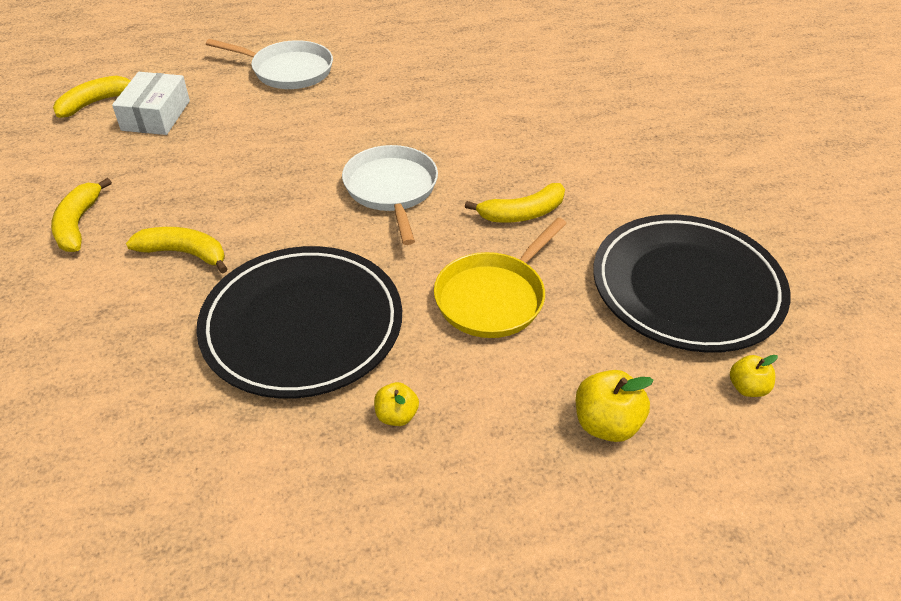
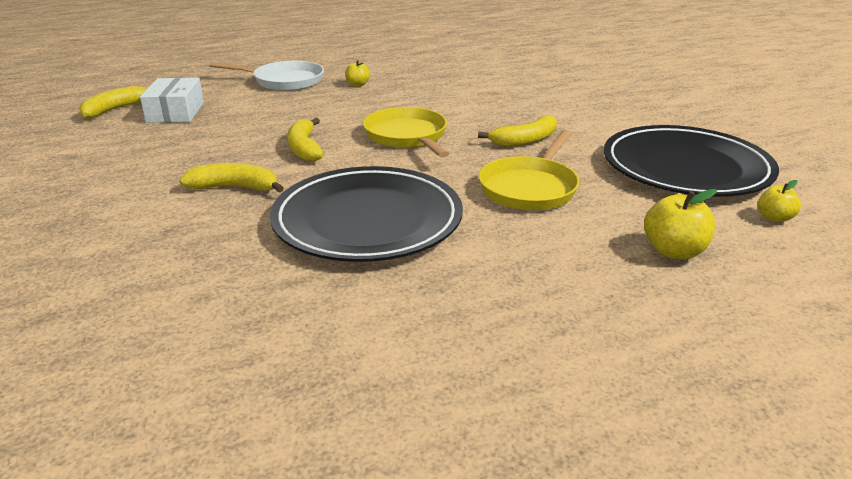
camera: 10 degrees left, 15 degrees down
(78, 224) = (124, 179): yellow banana -> yellow banana (304, 148)
(392, 190) = (407, 136): white pan -> yellow pan
(396, 415) = (484, 267): yellow apple -> yellow apple (357, 85)

